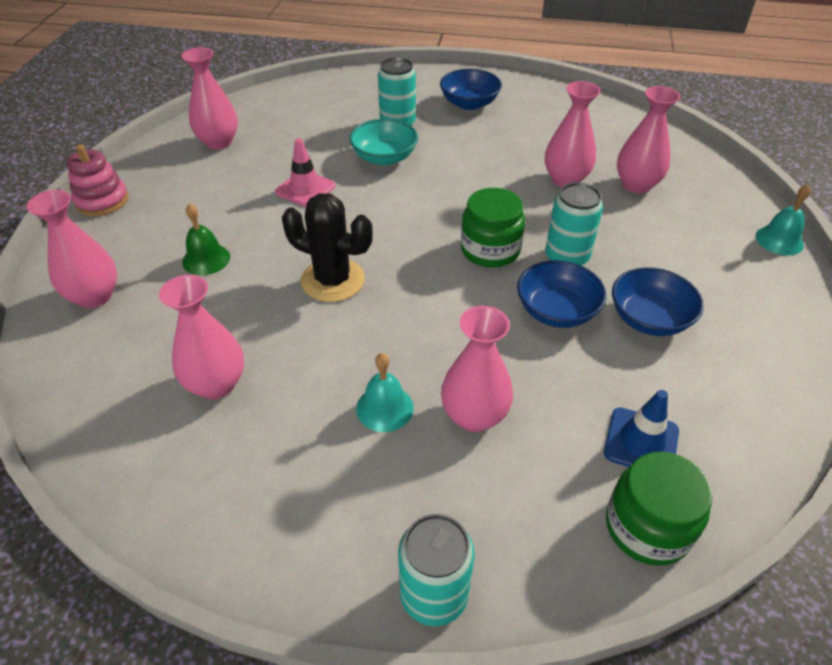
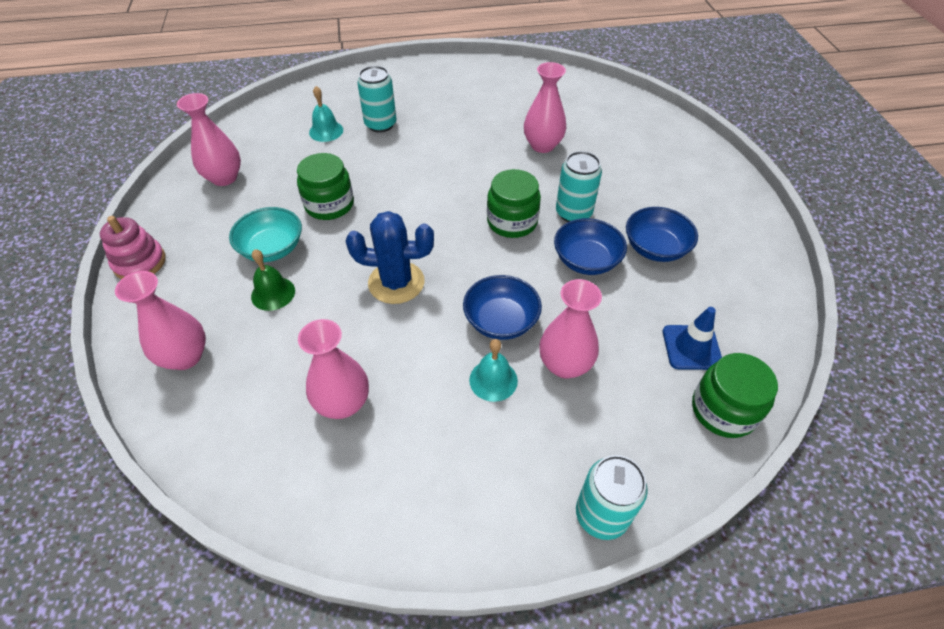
camera: 20 degrees left, 5 degrees up
(305, 189) = (329, 205): pink traffic cone -> green jar
(333, 280) = (396, 282): black cactus -> blue cactus
(384, 157) = (384, 159): turquoise bowl -> turquoise bowl (272, 248)
(469, 103) = (433, 93): blue bowl -> blue bowl (501, 321)
(636, 185) = (598, 138): pink vase -> none
(779, 240) = (717, 160): turquoise bell -> turquoise bell (326, 131)

